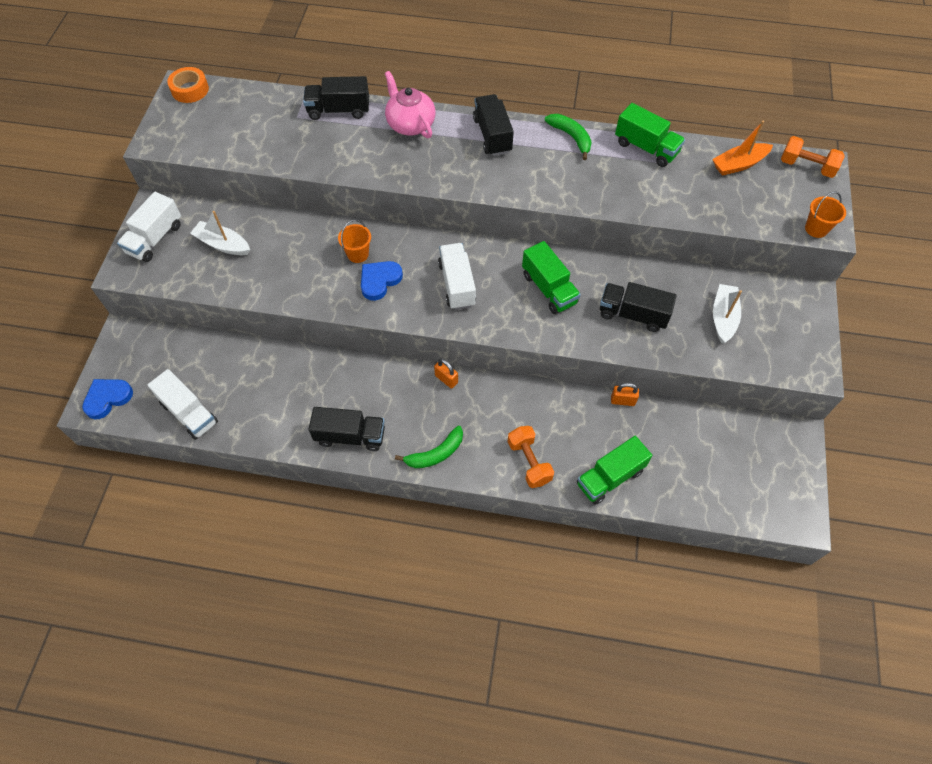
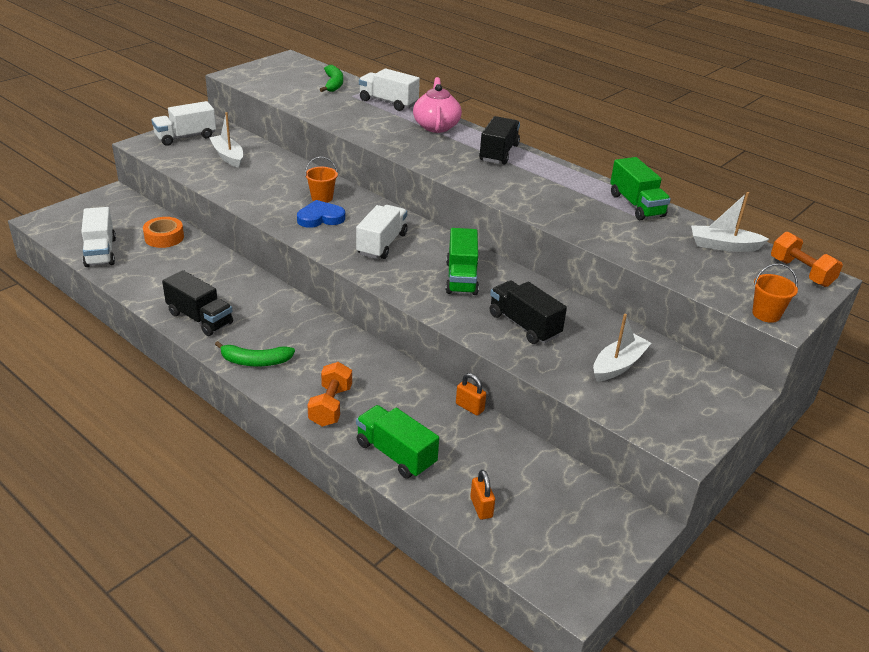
camera: 30 degrees right, 25 degrees down
(108, 398) = (58, 221): blue heart -> none
(190, 90) = (293, 61): orange tape -> orange tape (164, 237)
(339, 110) = (388, 102): black truck -> white truck
(446, 379) = (321, 320): orange padlock -> orange padlock (481, 507)
(571, 137) = (570, 176): green banana -> green banana (333, 84)
(610, 477) = (396, 454): green truck -> green truck turned 45 degrees clockwise
(738, 164) = (723, 246): orange boat -> white boat

